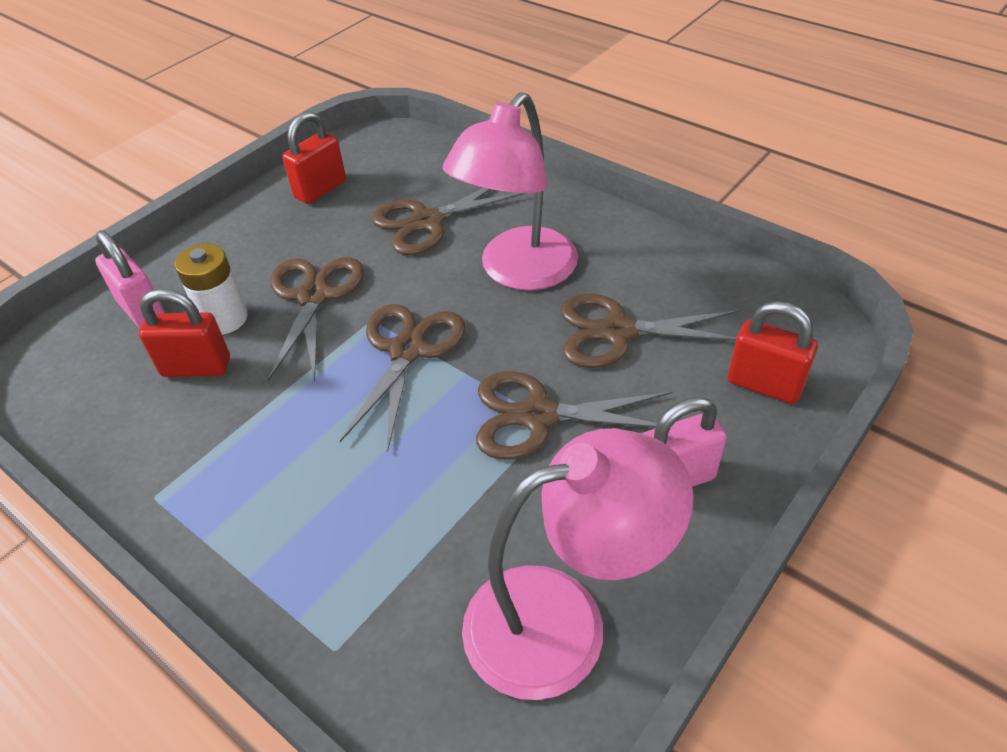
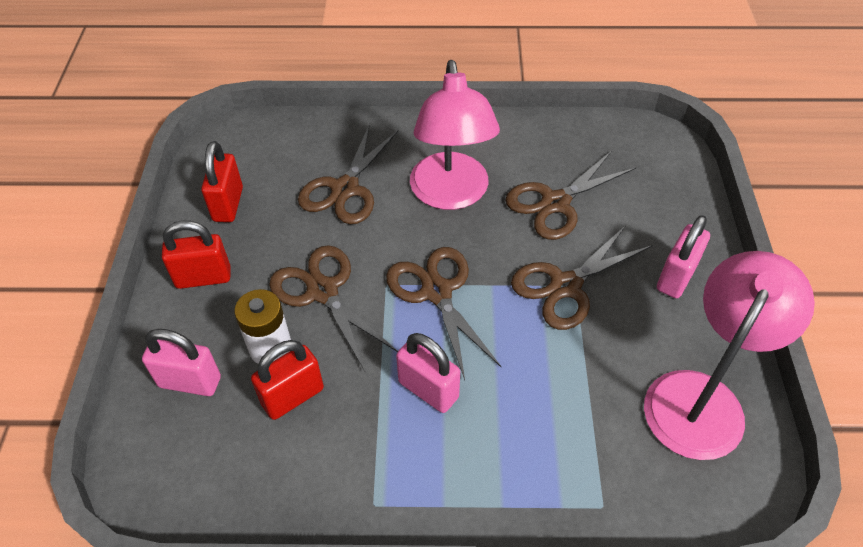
camera: 40 degrees left, 5 degrees up
(304, 431) = (428, 390): none -> pink padlock
(764, 385) = (666, 192): red padlock -> red padlock (203, 277)

